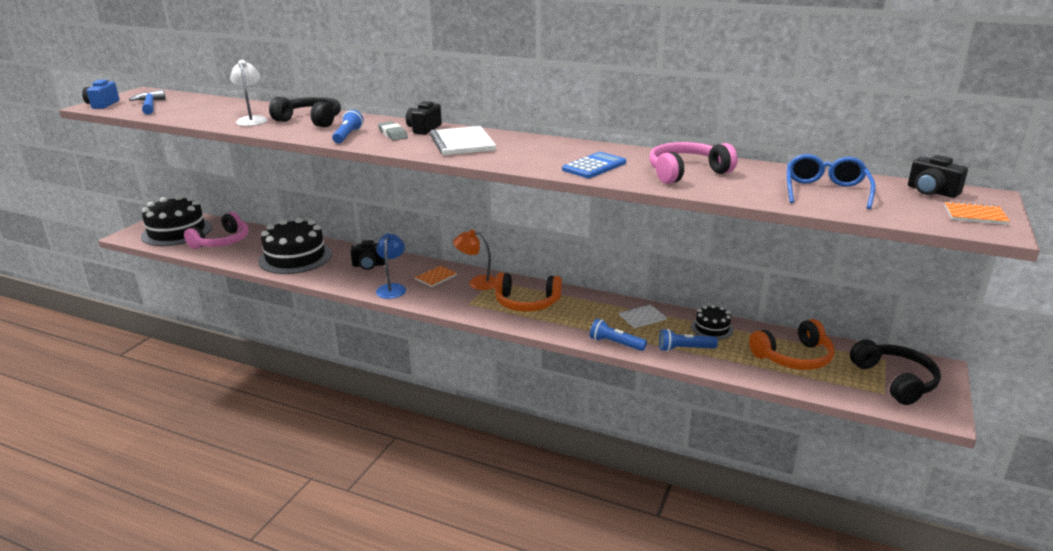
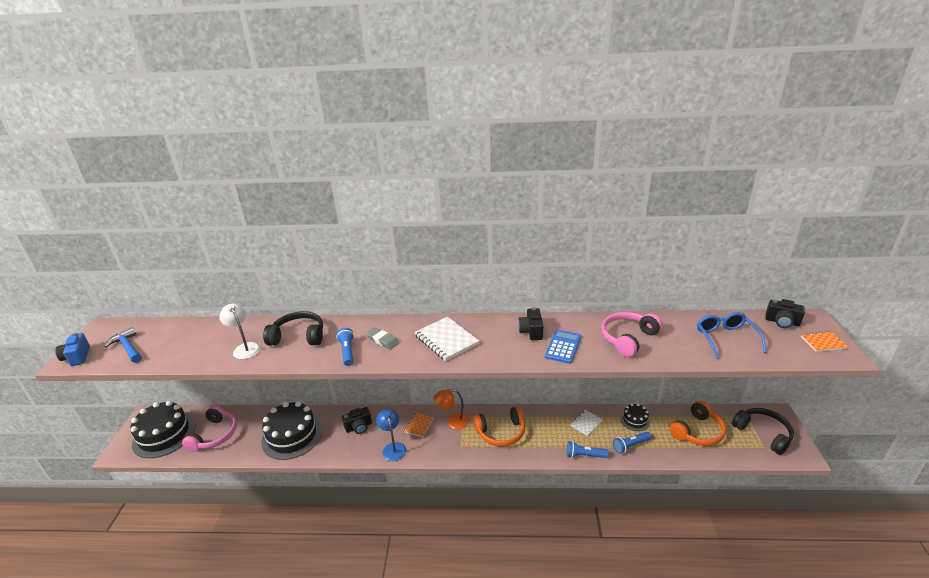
camera: 20 degrees left, 5 degrees up
(424, 129) = (402, 327): black camera -> black camera (531, 331)

